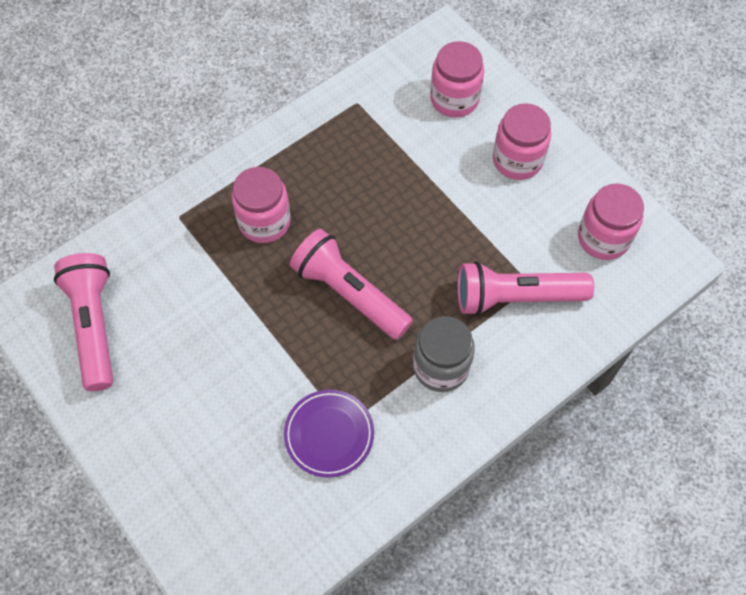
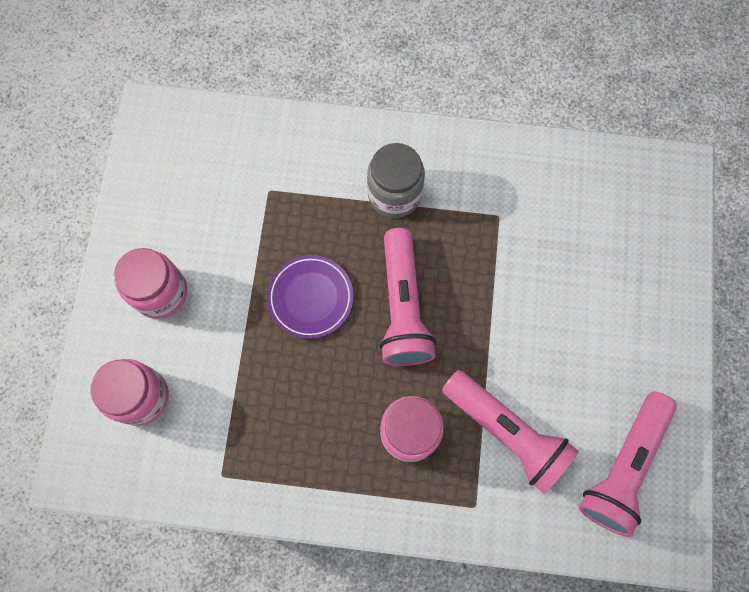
camera: 135 degrees left, 10 degrees up
(329, 434) = (516, 219): purple plate -> purple plate (310, 298)
(515, 297) = (289, 192): pink flashlight -> pink flashlight (506, 433)
(603, 238) = (178, 175): pink jar -> none

